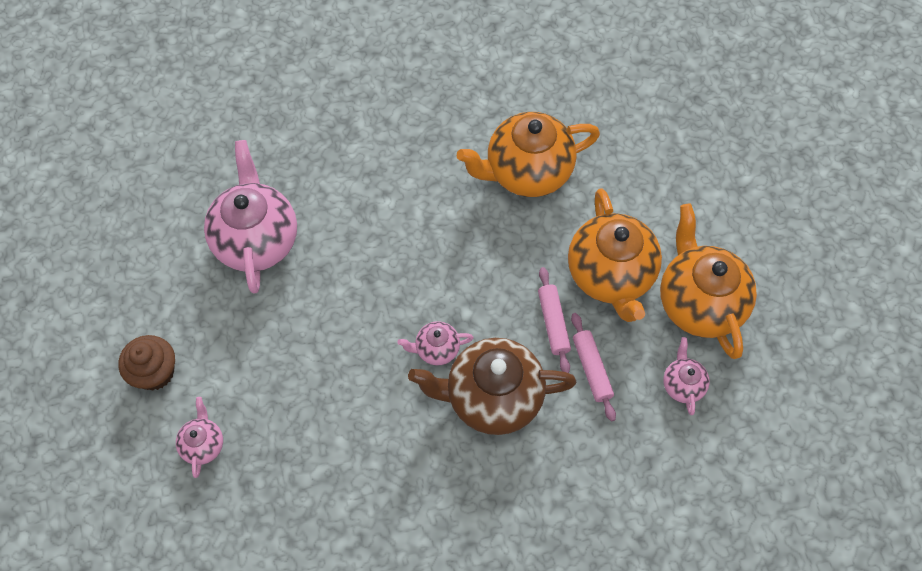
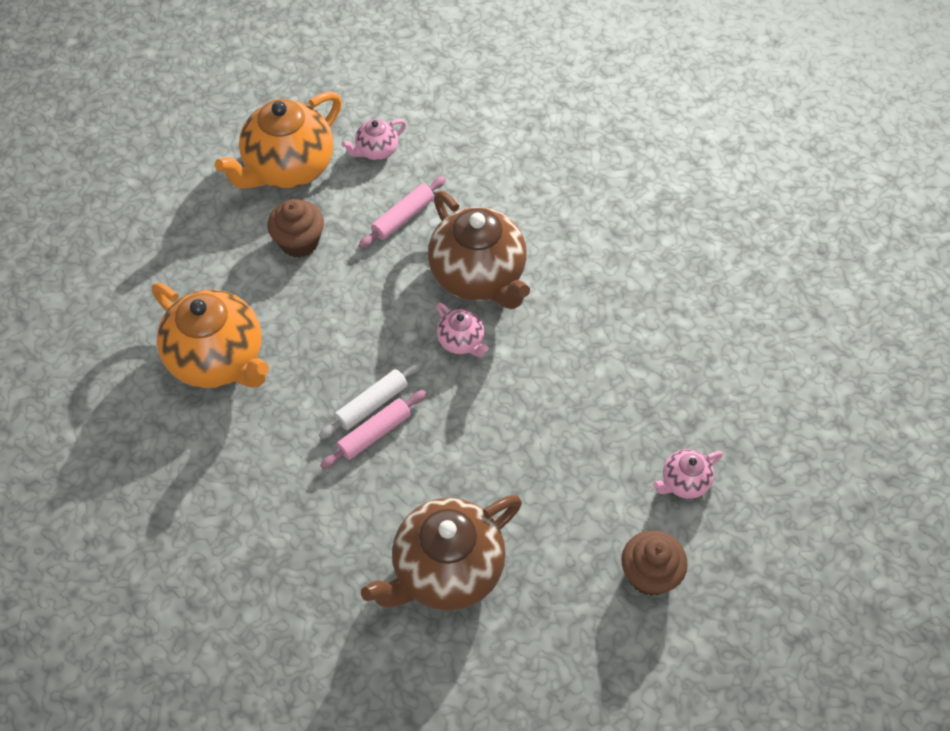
camera: 120 degrees left, 5 degrees down
(256, 240) = (446, 570): pink teapot -> brown teapot
(421, 256) = (372, 404): none -> white rolling pin
(553, 323) = (376, 264): pink rolling pin -> pink rolling pin (374, 433)
(611, 275) = (299, 242): orange teapot -> brown cupcake

